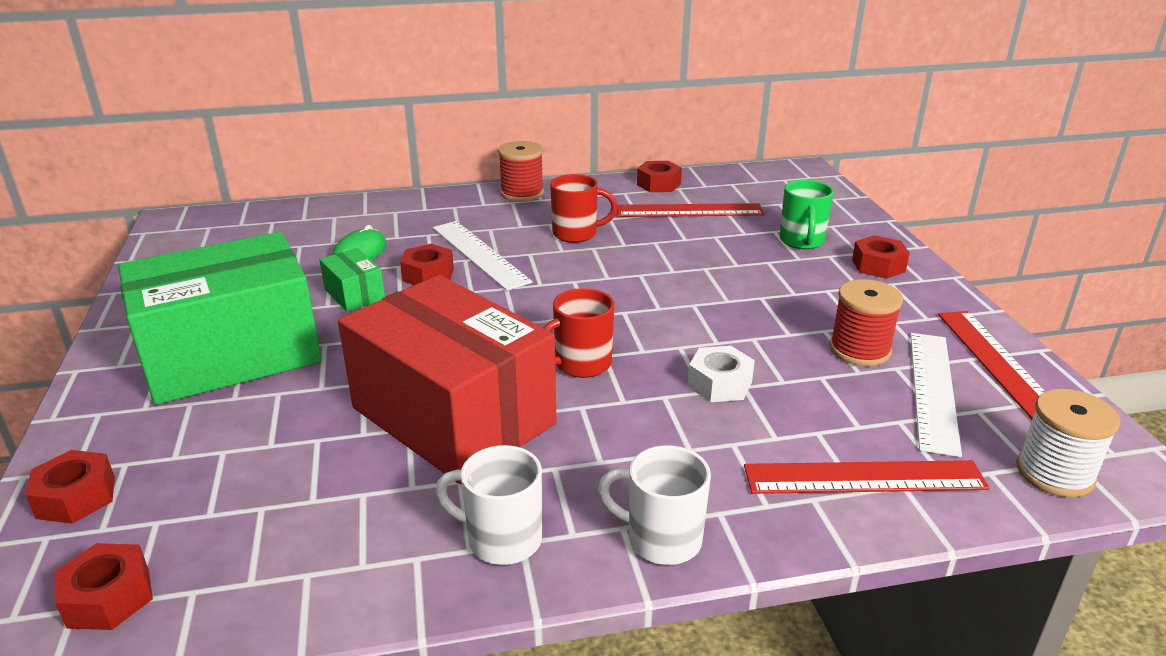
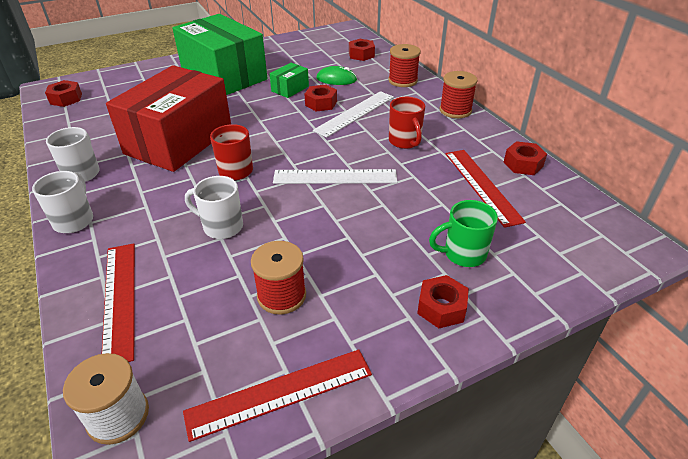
camera: 75 degrees right, 10 degrees up
(76, 497) = (122, 76): red nut -> red nut (361, 55)
(413, 209) = (402, 80): none -> red spool
(719, 384) = (221, 227): white nut -> white mug
(933, 390) = (230, 341): white ruler -> white ruler (335, 177)

